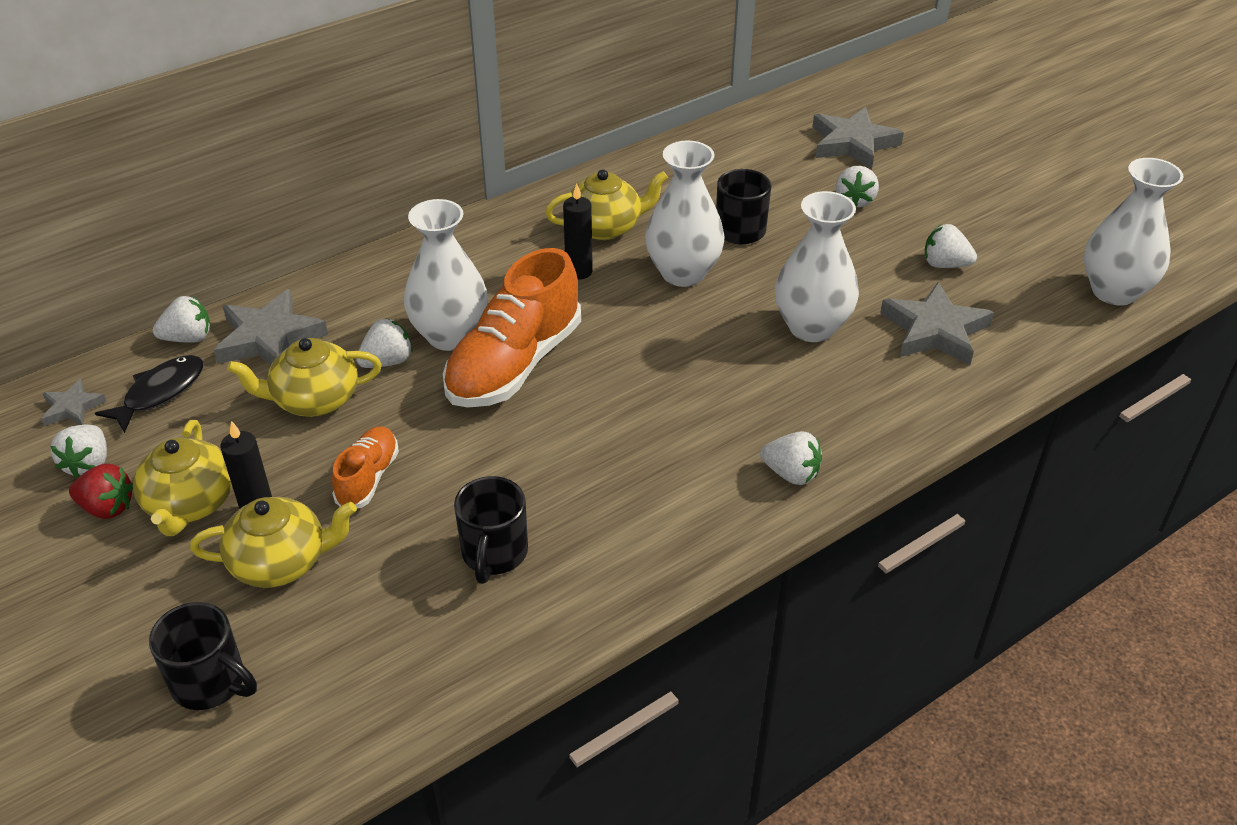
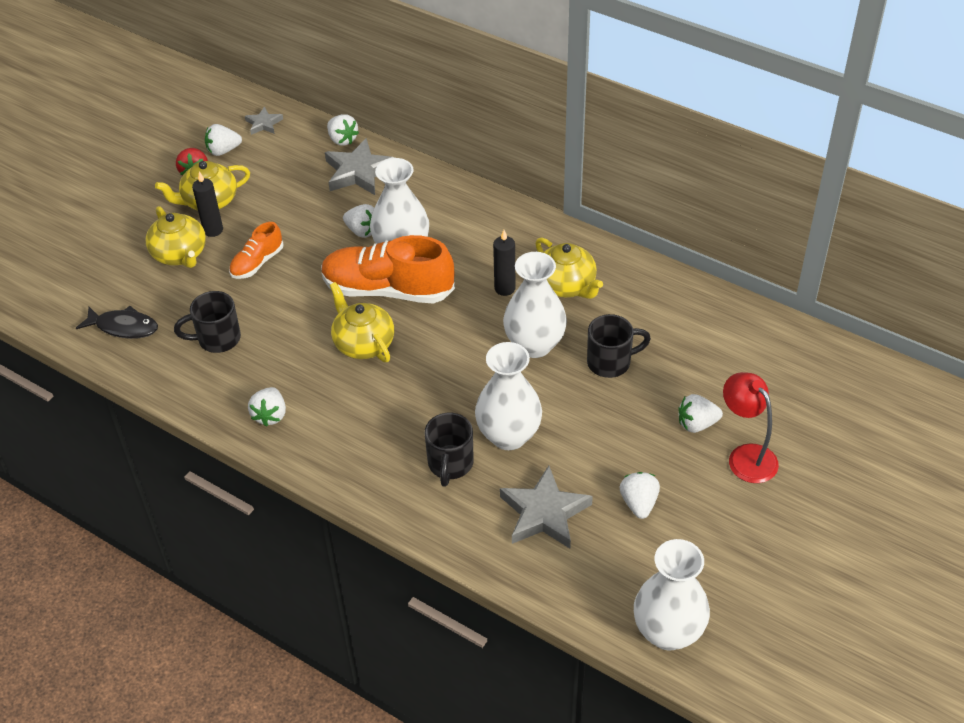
camera: 70 degrees right, 5 degrees up
(160, 392) = (290, 150): black fish -> black fish (124, 327)
(211, 683) = (92, 263): black mug -> black mug (450, 464)
(314, 400) = (313, 214): yellow teapot -> yellow teapot (363, 343)
(368, 478) = (257, 263): orange shoe -> orange shoe turned 135 degrees clockwise
(791, 473) = (343, 462): white strawberry -> white strawberry (270, 415)
(852, 143) = (787, 403): grey star -> none
(909, 185) = (746, 456): none -> red lamp

